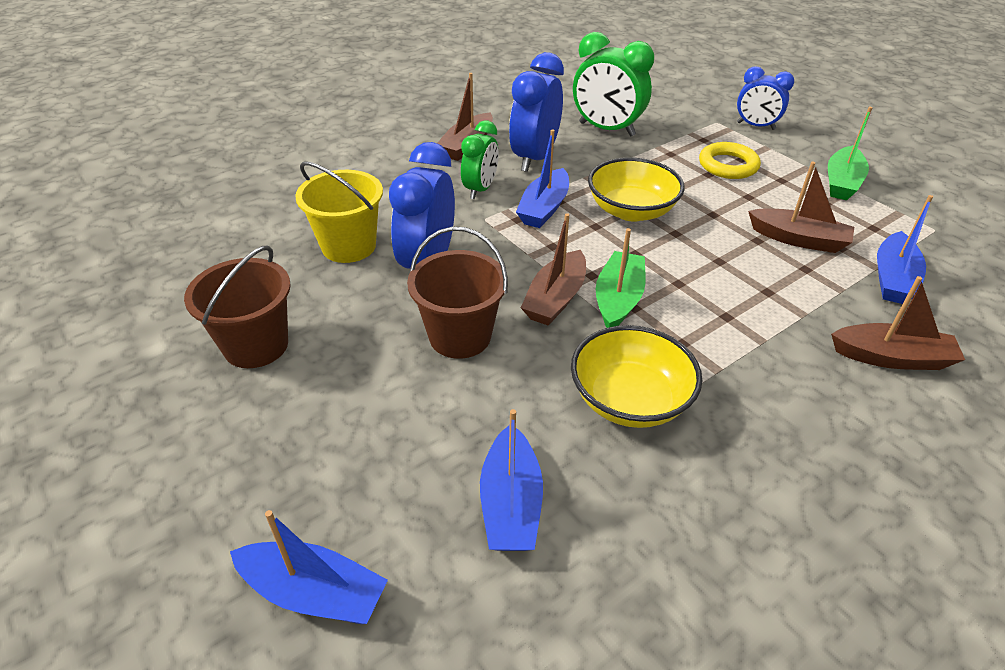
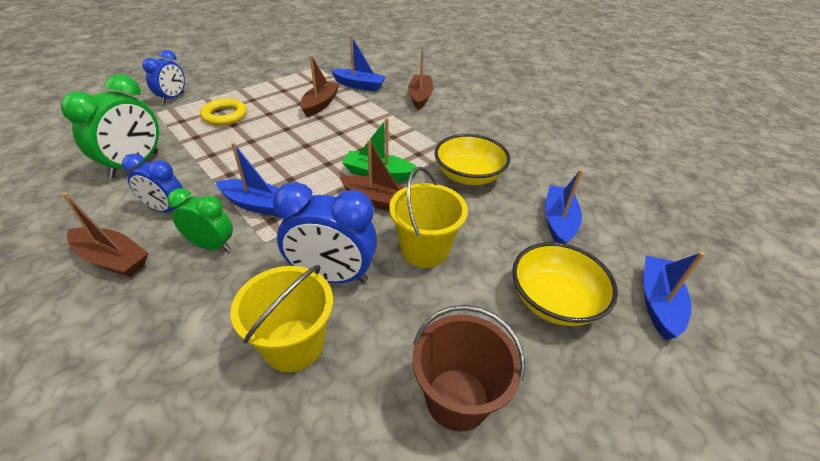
camera: 95 degrees left, 0 degrees up
(460, 336) = (424, 249): brown bucket -> yellow bucket
(510, 503) = (558, 222): blue boat -> blue boat turned 75 degrees counterclockwise
(534, 158) = (166, 209): blue clock -> blue clock, size x0.64
(631, 210) = (273, 161): yellow bowl -> yellow bowl (554, 300)
(842, 182) = (262, 82): green boat -> none

